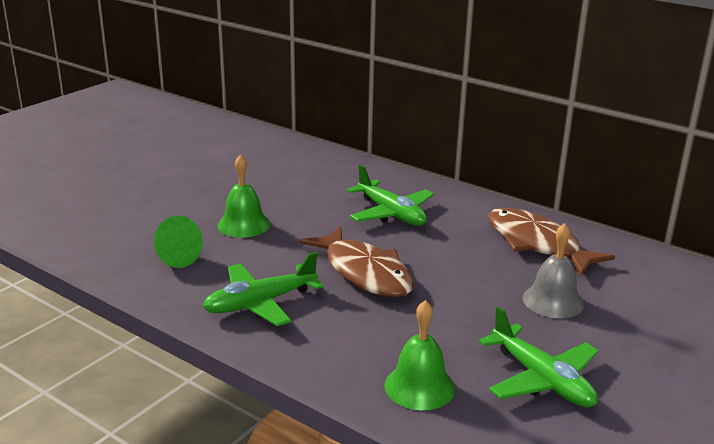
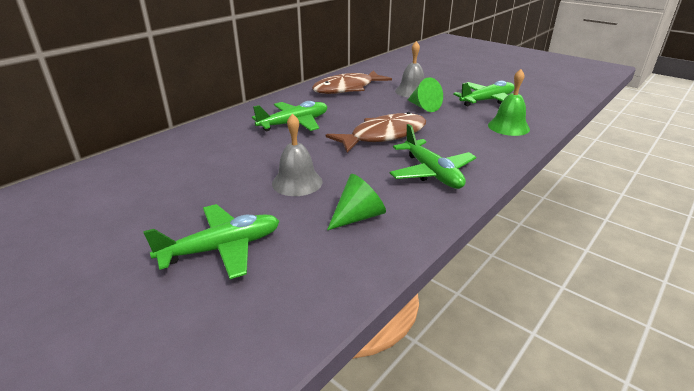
camera: 85 degrees left, 5 degrees up
(142, 203) = (222, 248): none -> green plane
(244, 224) = (297, 182): green bell -> grey bell
(483, 309) = (424, 107): none -> green cone

